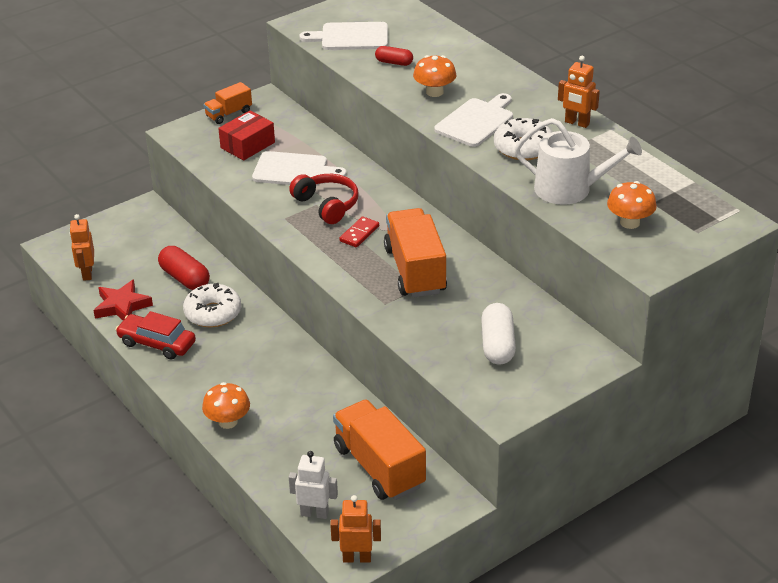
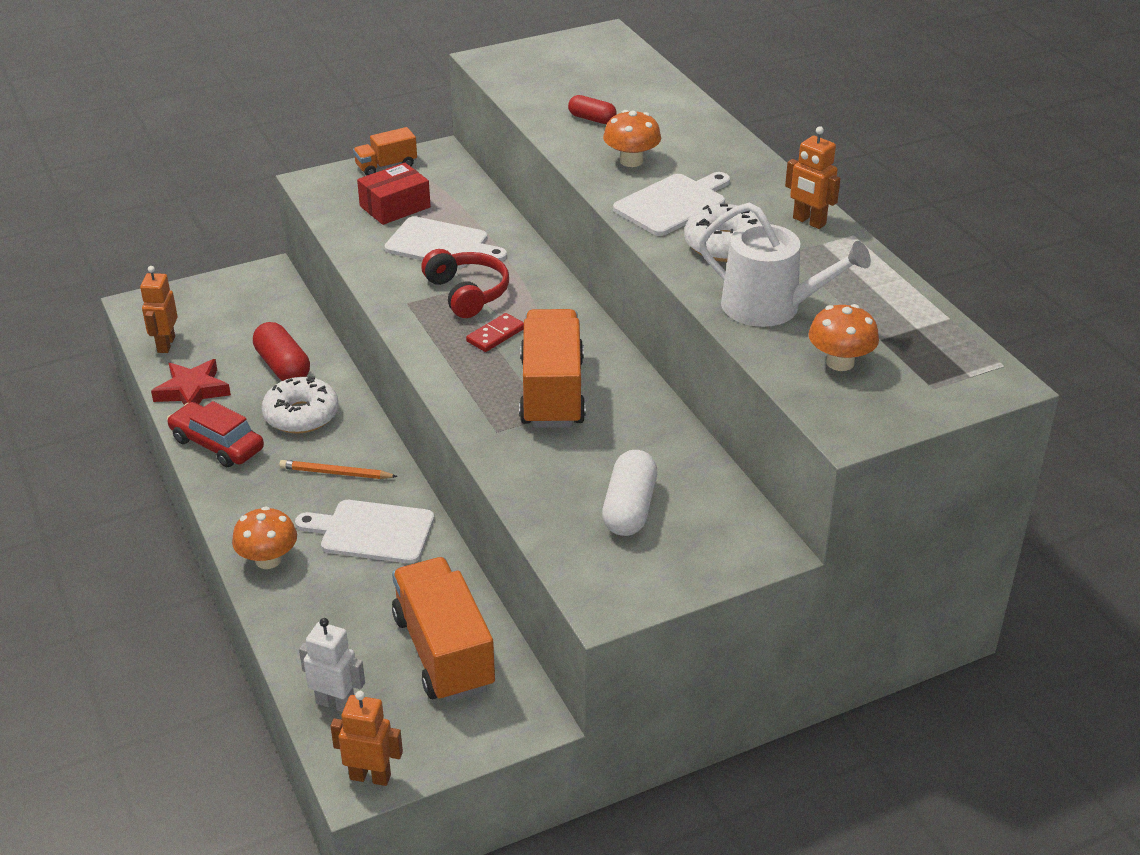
camera: 10 degrees right, 0 degrees up
(255, 352) = (336, 473): none -> orange pencil
(351, 37) = (548, 82): white cutting board -> white cutting board (372, 532)

